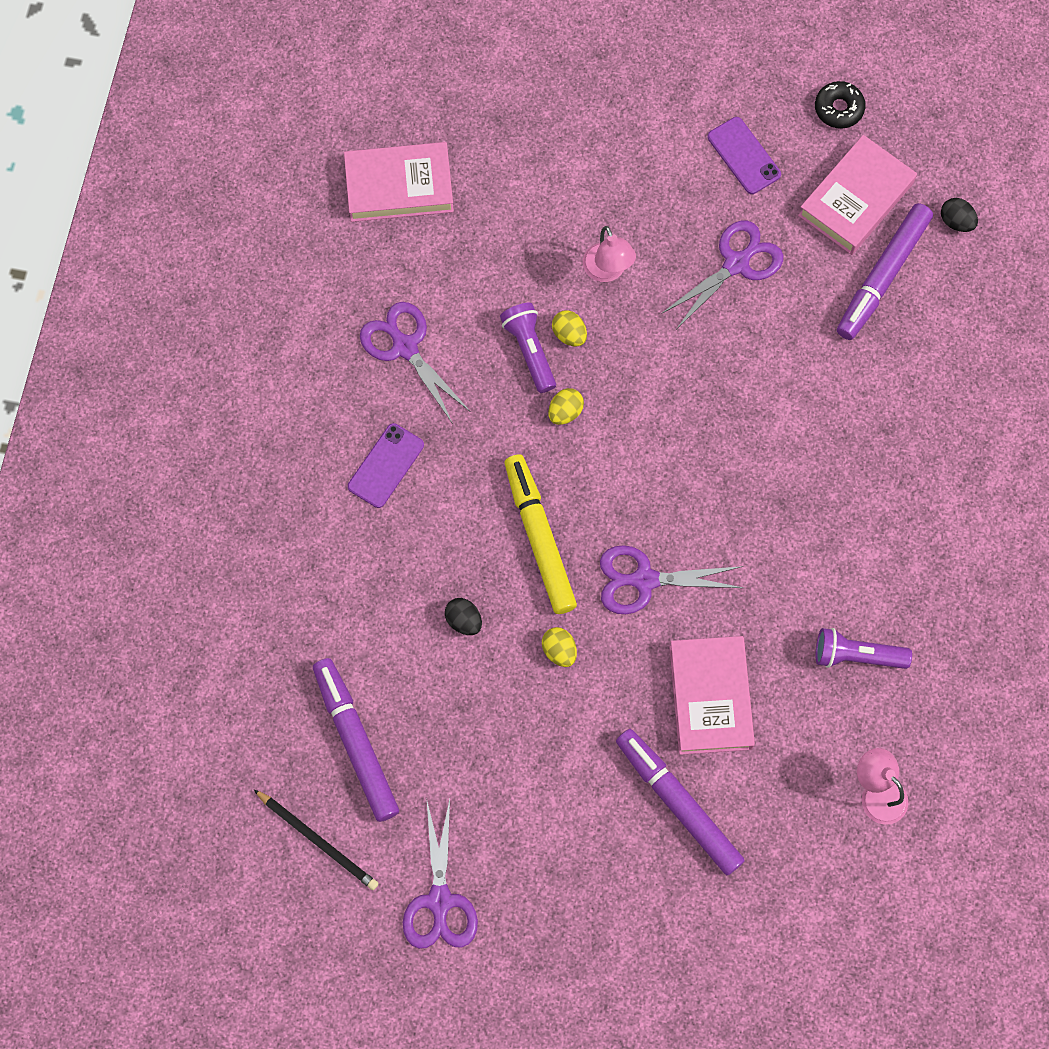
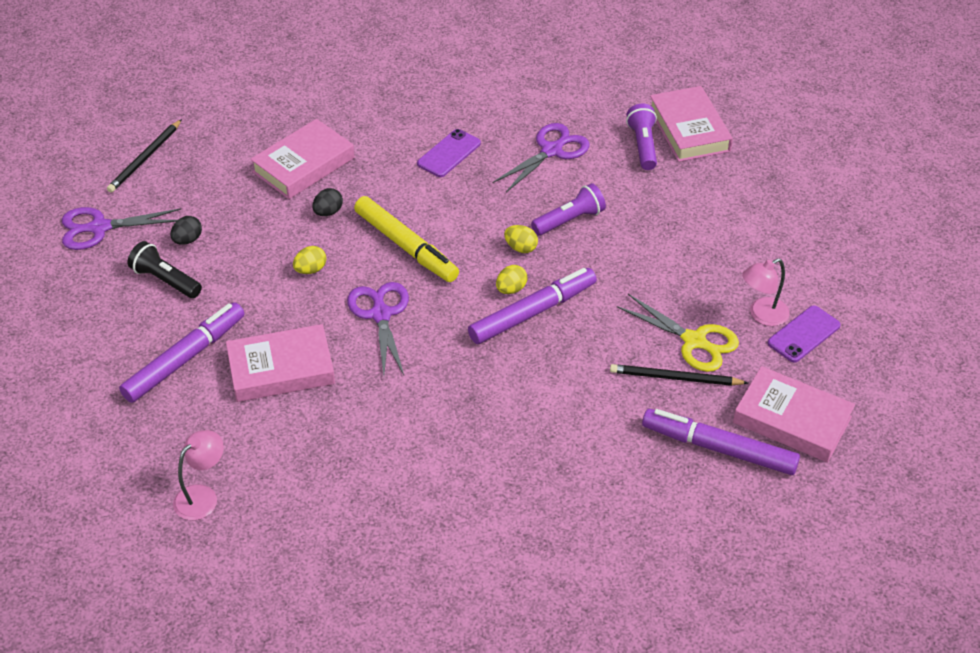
camera: 80 degrees right, 25 degrees down
(355, 742) = (222, 167): purple marker -> purple marker (532, 313)
(371, 642) = (303, 165): none -> pink book
(386, 466) = (449, 153): purple phone -> purple phone turned 75 degrees counterclockwise
(539, 538) = (406, 246): yellow marker -> yellow marker turned 75 degrees clockwise
(547, 822) = (165, 280): none -> black flashlight
(569, 334) = (591, 242): yellow egg -> yellow egg (511, 289)
(607, 271) = (657, 258): pink lamp -> pink lamp (762, 315)
(736, 264) = (694, 341): purple scissors -> yellow scissors
(784, 295) = (675, 378): none -> black pencil
(838, 109) = (882, 397): black donut -> none
(856, 655) = (332, 467): purple flashlight -> purple flashlight (643, 145)
(956, 222) = (799, 501): black egg -> black egg (187, 240)

